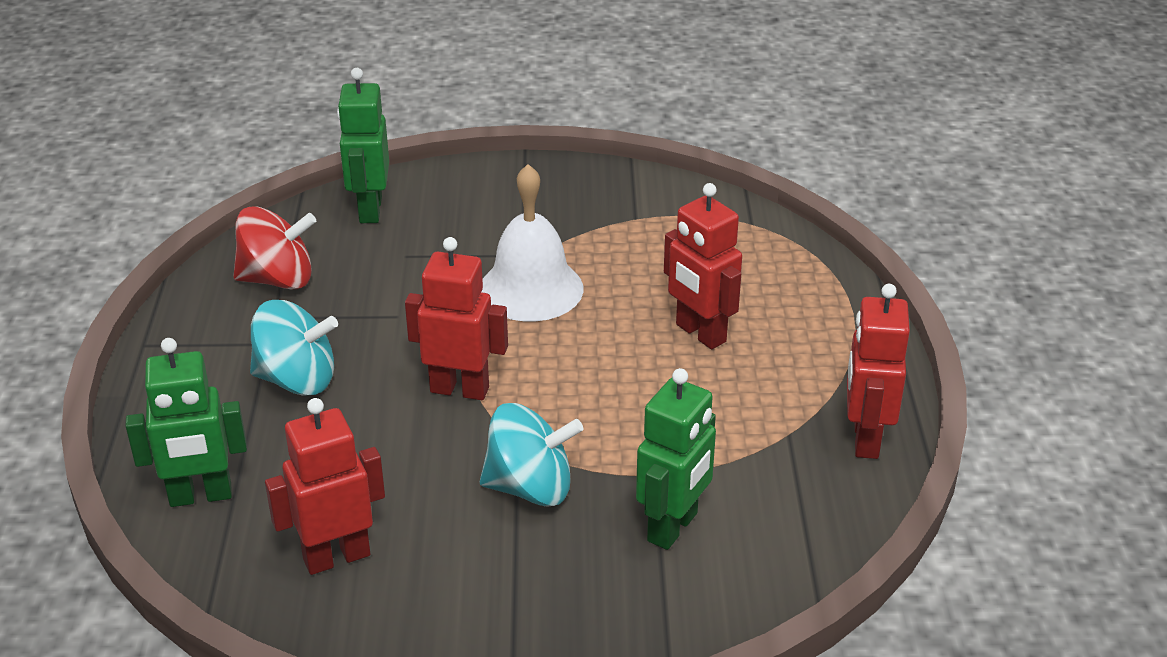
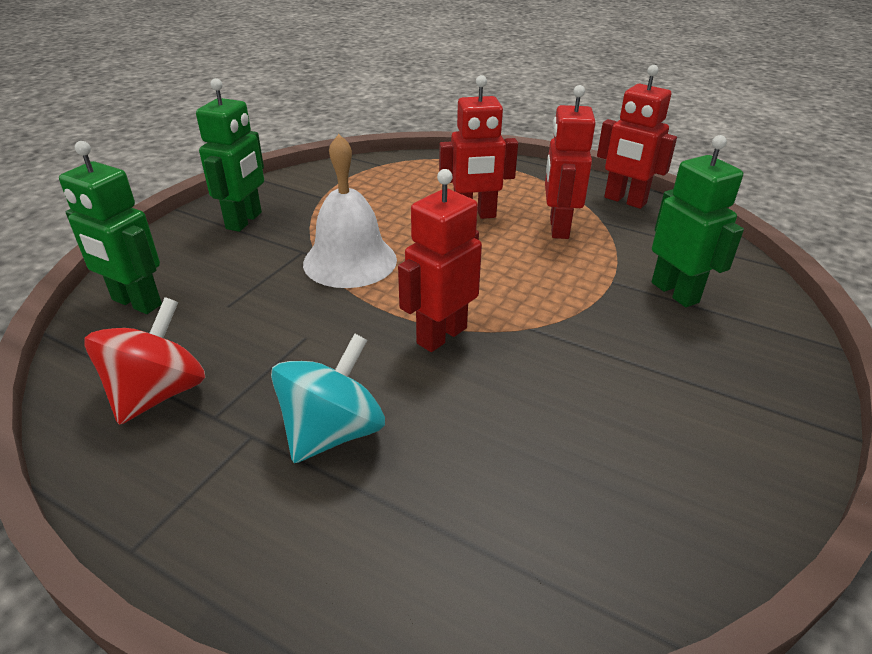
camera: 60 degrees left, 0 degrees up
(200, 496) = (463, 581): green robot -> green robot (244, 221)
(336, 557) = (626, 491): red robot -> red robot (558, 228)
(530, 487) = (593, 340): turquoise spinning top -> none

